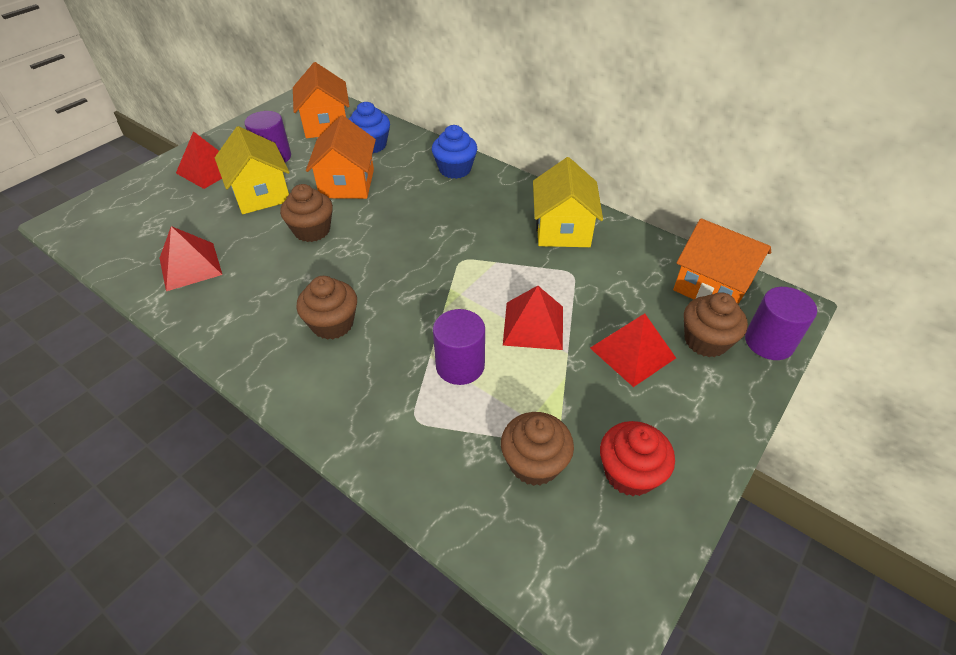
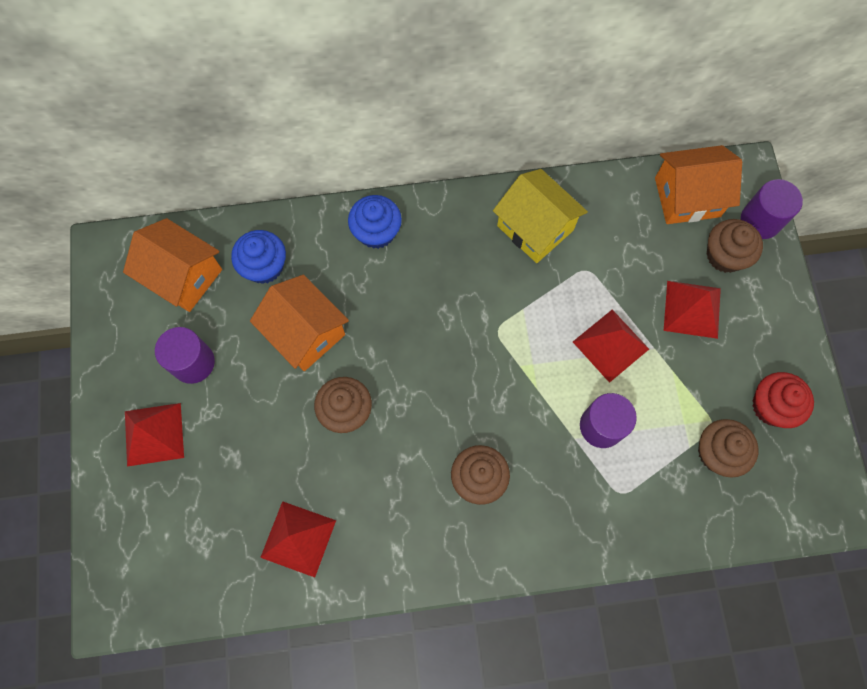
camera: 45 degrees left, 25 degrees up
(261, 194) = (246, 414): yellow house -> none

